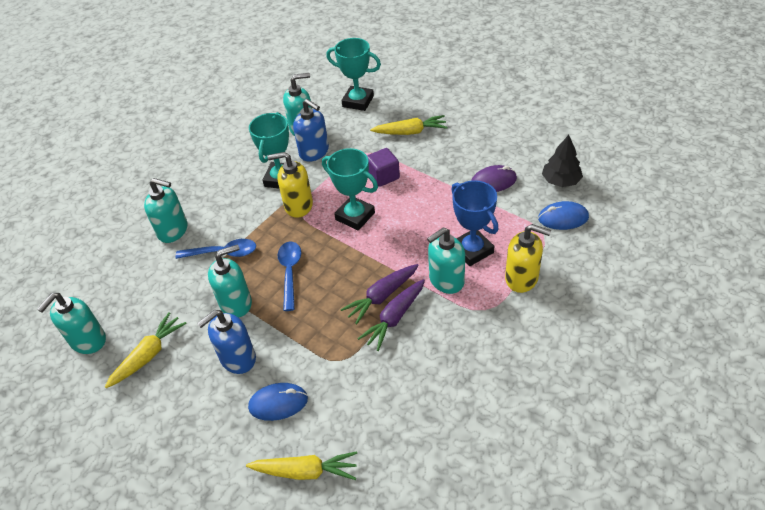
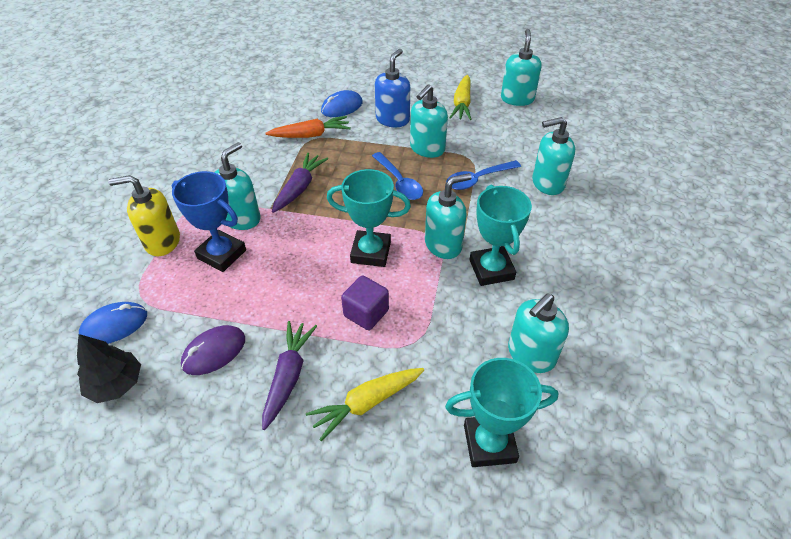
camera: 150 degrees right, 0 degrees up
(298, 205) = (443, 245): yellow soap dispenser -> turquoise soap dispenser
(305, 471) = (300, 86): yellow carrot -> none
(314, 152) = (482, 320): blue soap dispenser -> none
(337, 366) = (311, 135): none -> orange carrot
(394, 318) = (279, 176): purple carrot -> purple carrot (288, 376)

